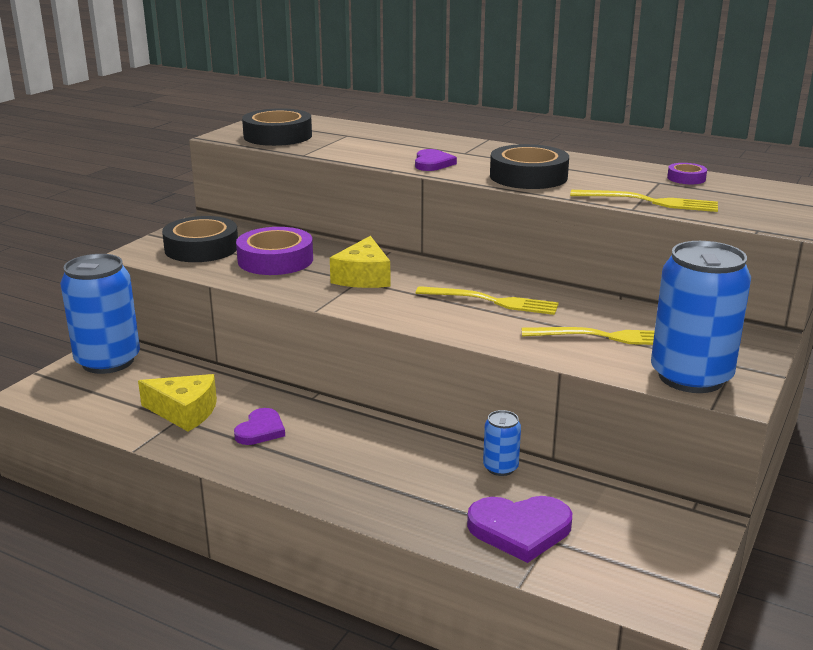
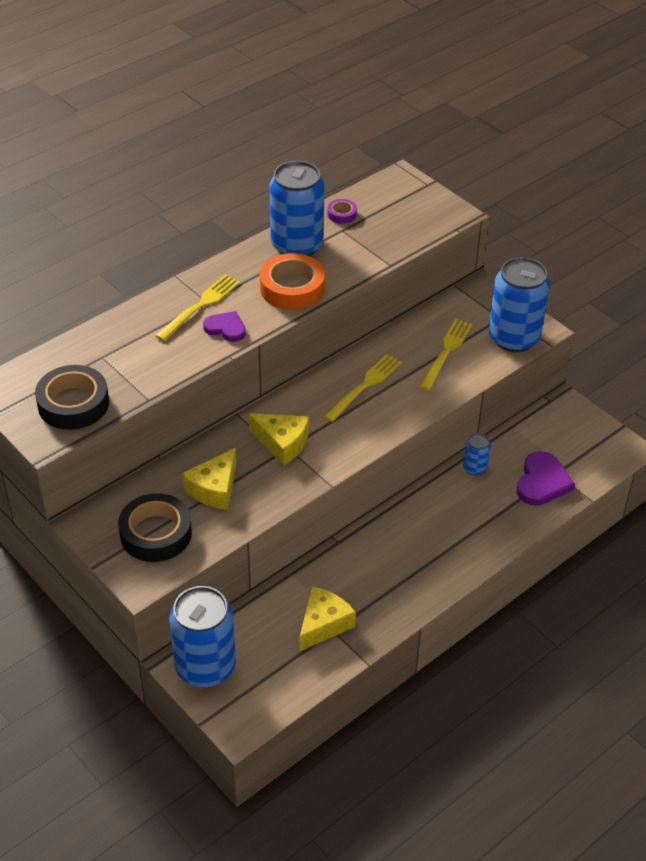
camera: 70 degrees left, 20 degrees up
(260, 430) = (372, 582): purple heart -> none
(275, 260) = (214, 488): purple tape -> yellow cheese
(528, 176) = (292, 288): black tape -> orange tape
(601, 169) = (297, 245): none -> blue can
(650, 202) = (381, 252): yellow fork -> yellow fork (200, 306)

